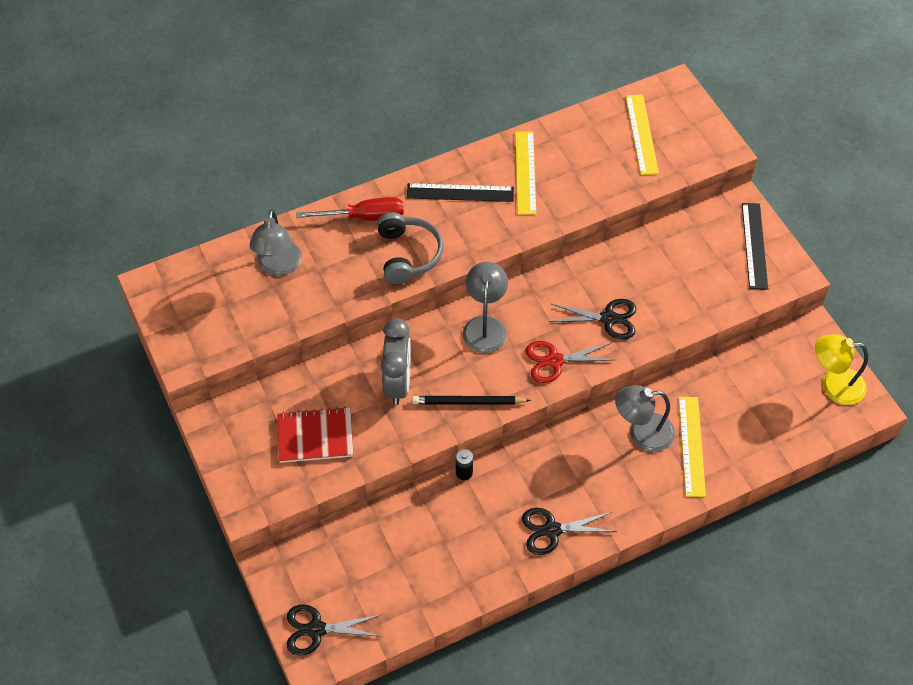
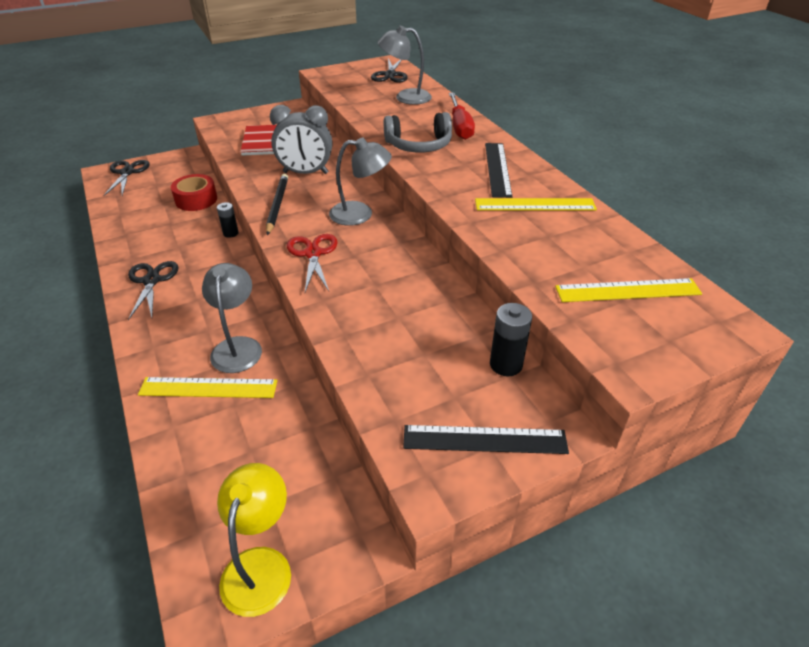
camera: 90 degrees right, 15 degrees down
(390, 525) = (196, 200): none -> red tape
(608, 319) = (362, 292): black scissors -> black scissors (390, 75)
(685, 228) = (506, 364): none -> black battery

